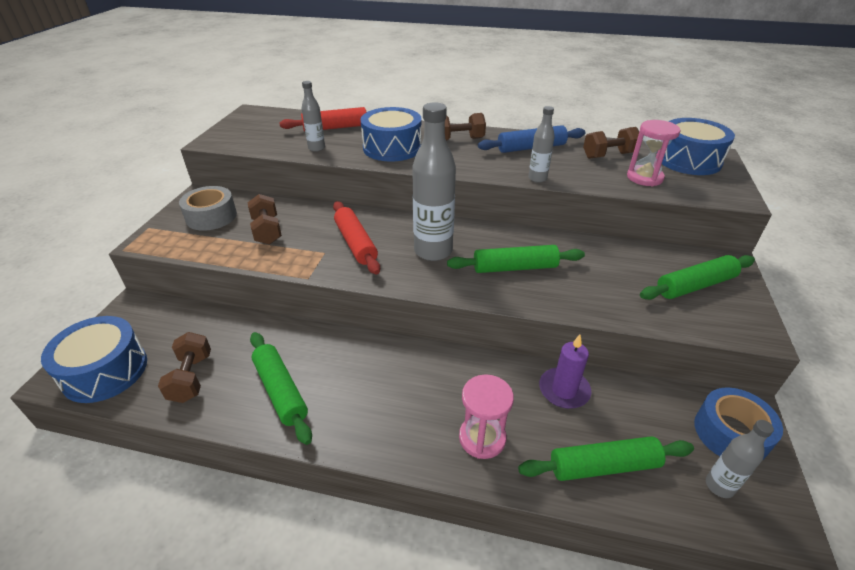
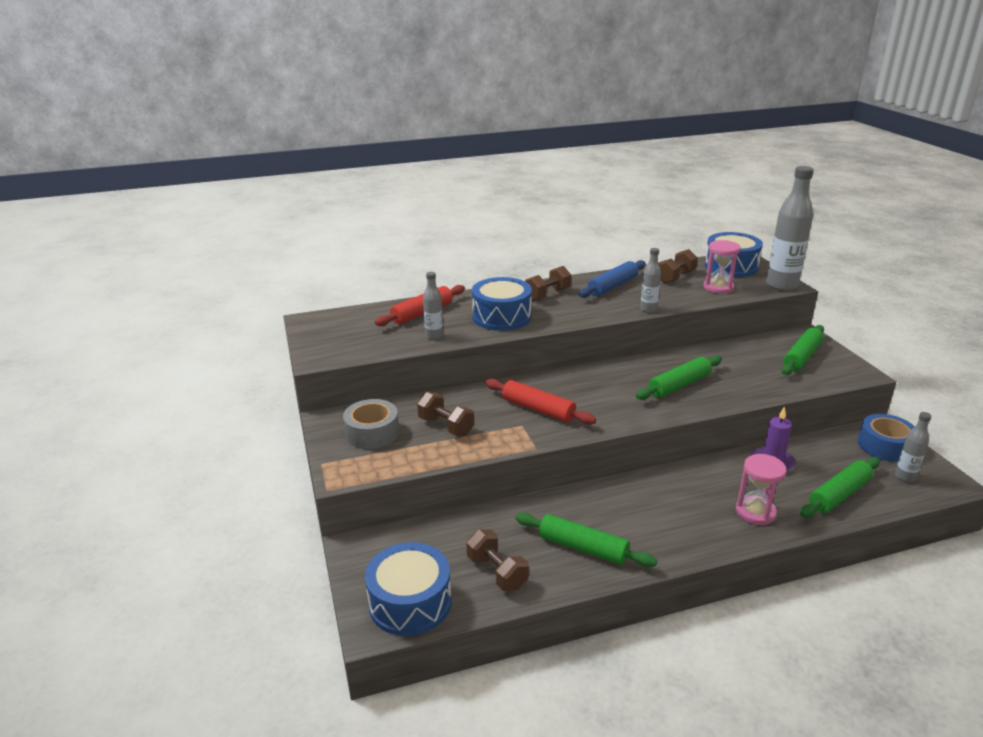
camera: 30 degrees left, 10 degrees down
(433, 251) = (607, 394): grey bottle -> grey bottle (781, 285)

